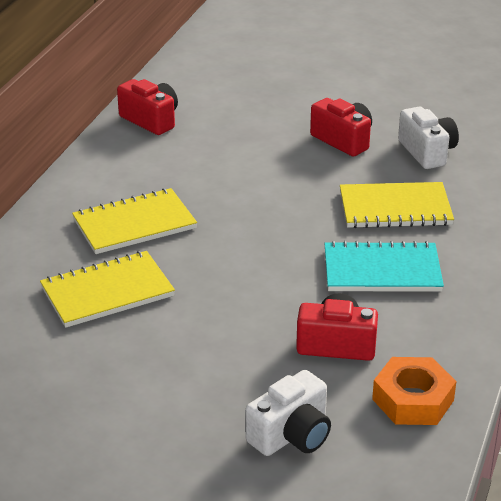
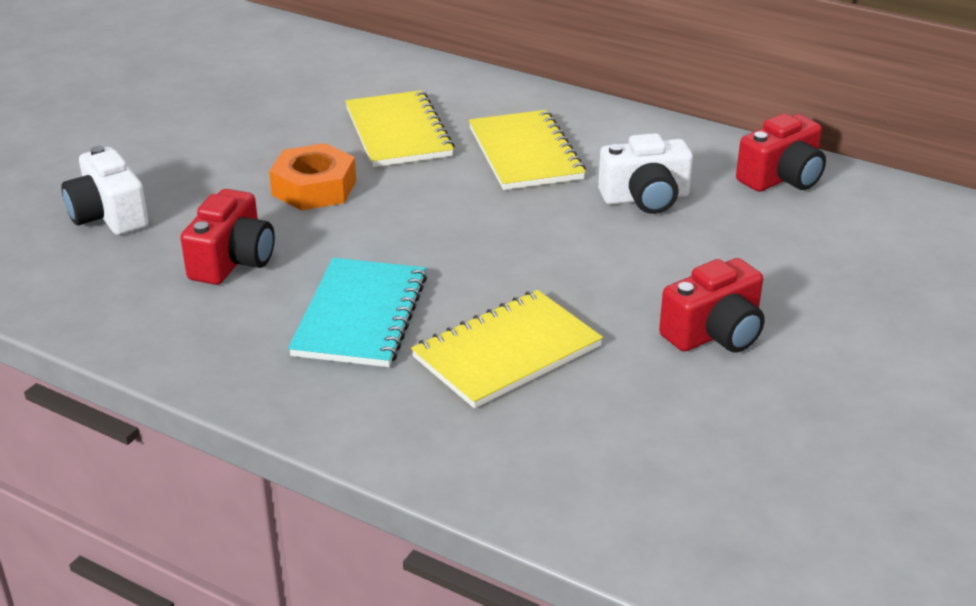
camera: 100 degrees right, 0 degrees up
(395, 208) = (507, 352): yellow notebook -> yellow notebook turned 45 degrees clockwise
(413, 400) = (107, 298): orange nut -> orange nut (314, 188)
(427, 152) = (668, 415): white camera -> white camera (645, 198)

